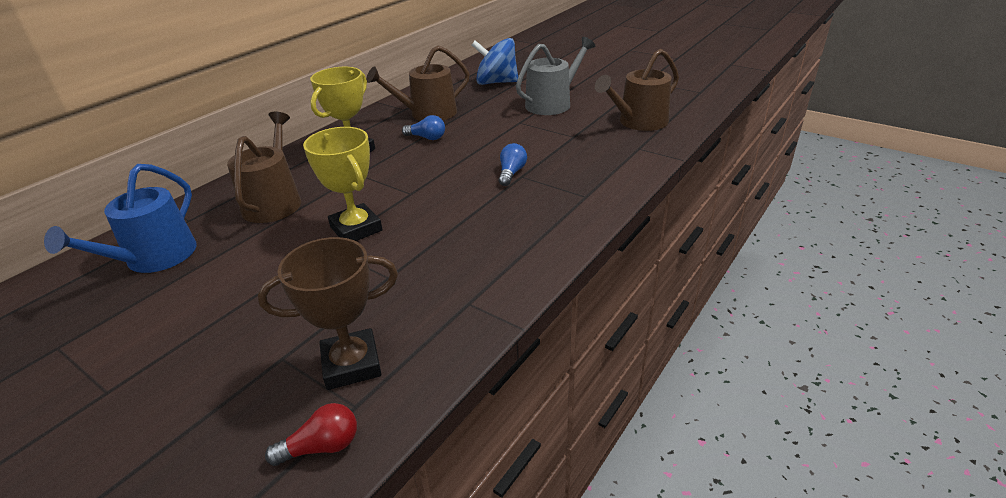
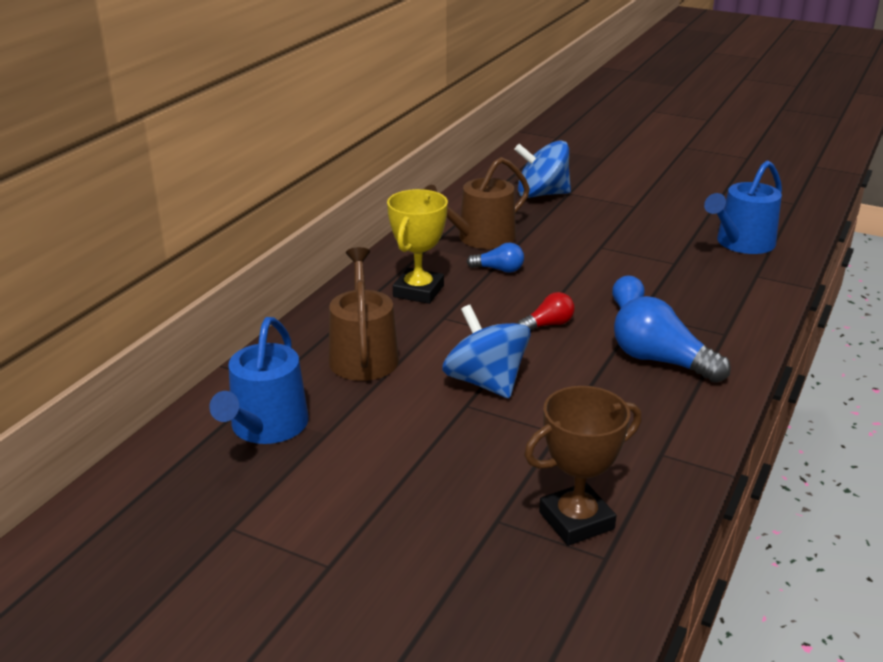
camera: 10 degrees left, 5 degrees down
(322, 447) = (597, 595): red light bulb -> red light bulb (548, 325)
(356, 229) = (485, 382): yellow trophy -> blue spinning top
(516, 217) = (661, 361): none -> blue light bulb
(552, 103) = (627, 221): grey watering can -> none
(638, 122) = (741, 243): brown watering can -> blue watering can

